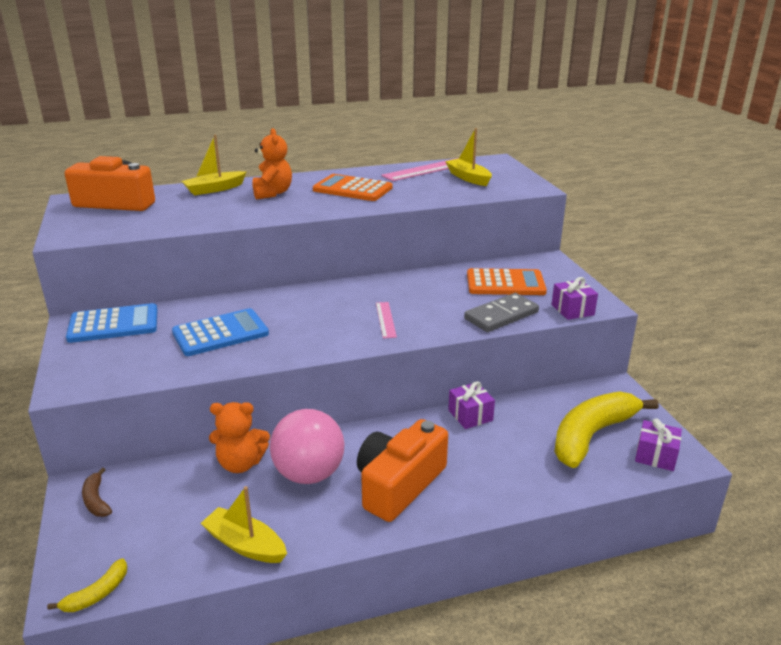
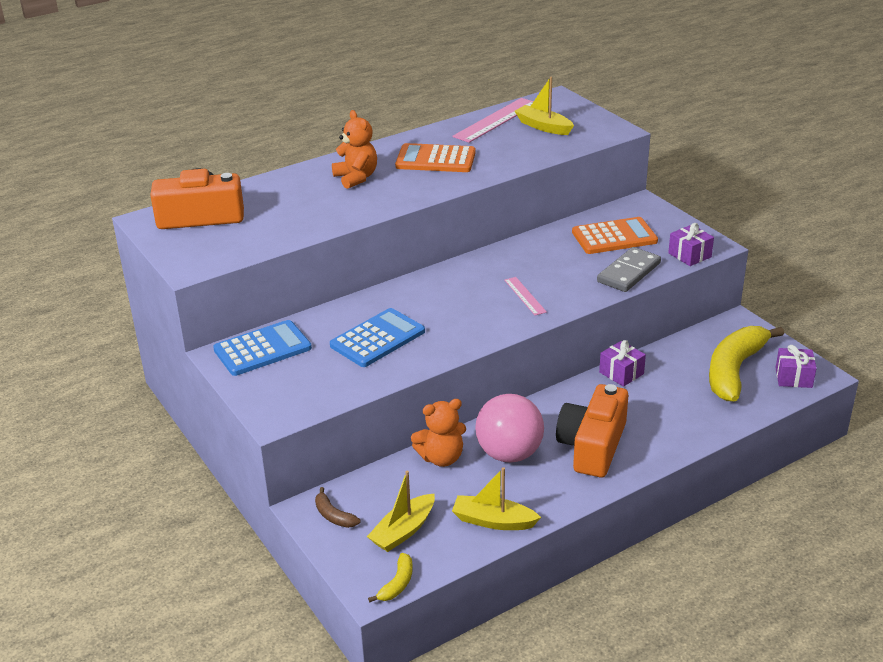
camera: 15 degrees left, 5 degrees up
(214, 189) = (289, 182): yellow boat -> yellow boat (403, 531)

